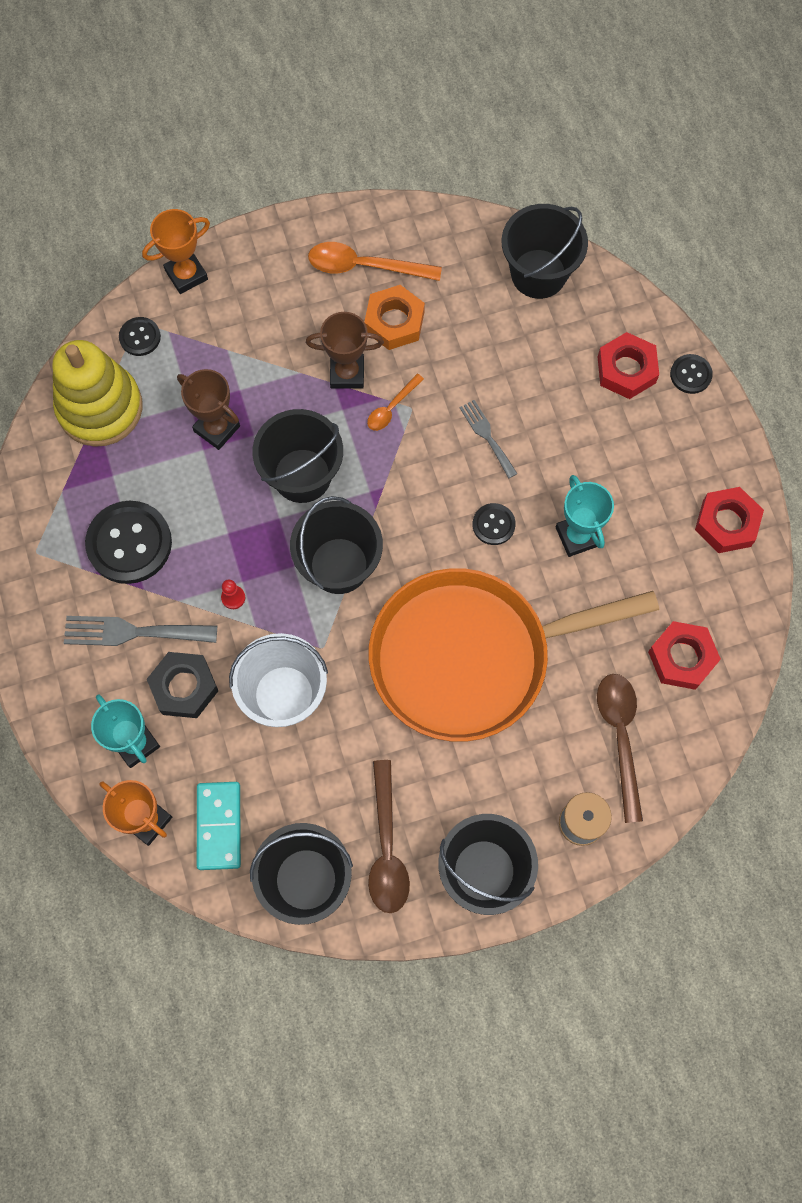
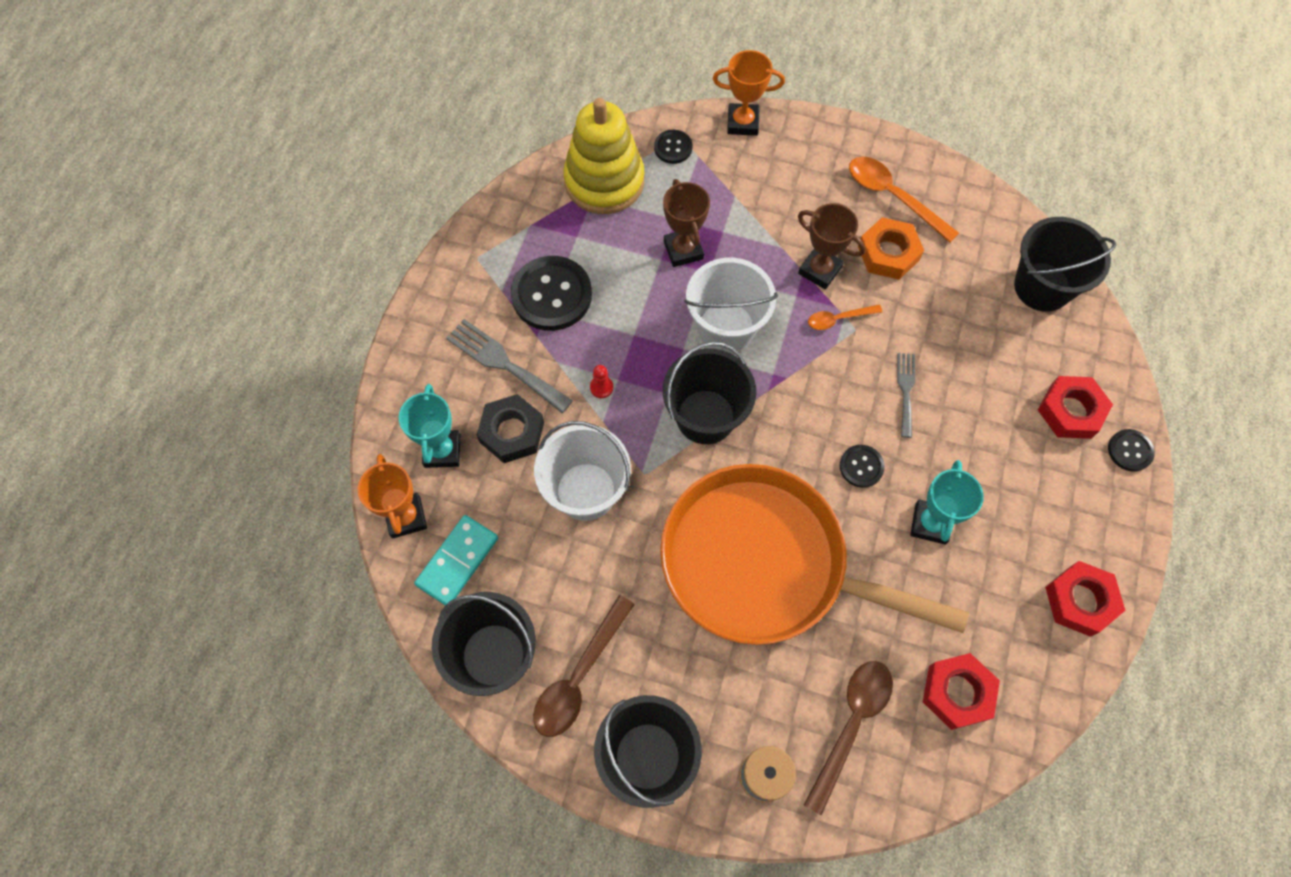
camera: 35 degrees right, 5 degrees down
(302, 475) = (726, 327): black bucket -> white bucket

